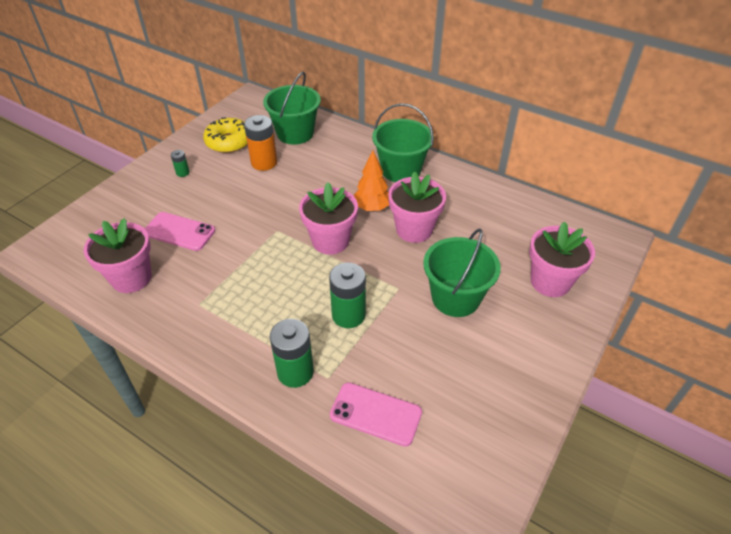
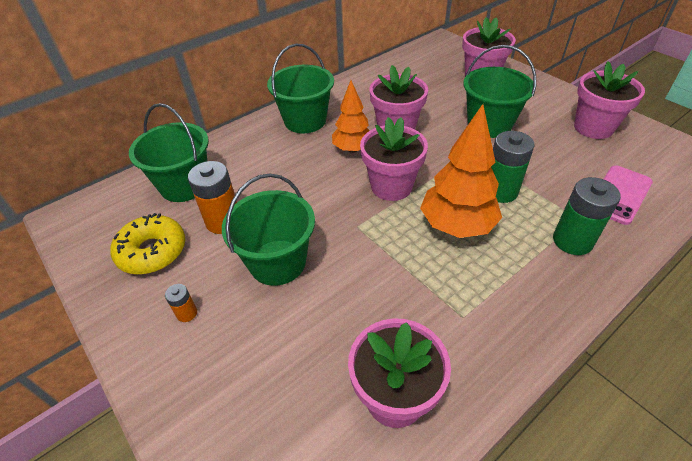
camera: 70 degrees left, 0 degrees up
(179, 232) = (318, 328): pink phone -> none
(182, 172) = (187, 313): green battery -> orange battery
(231, 199) = (277, 262): none -> green bucket
(293, 289) = (456, 226): none -> orange tree
(495, 394) = (593, 127): none -> pink flower pot

